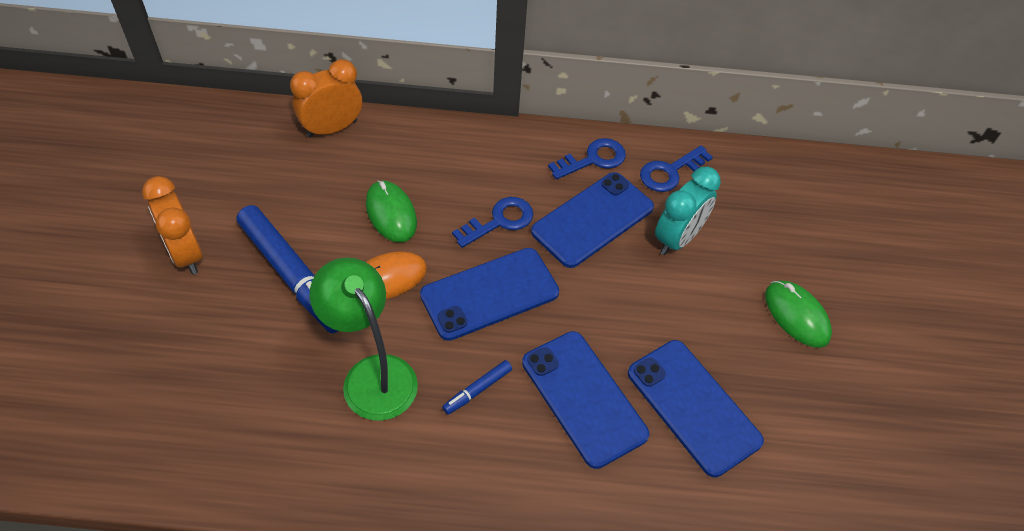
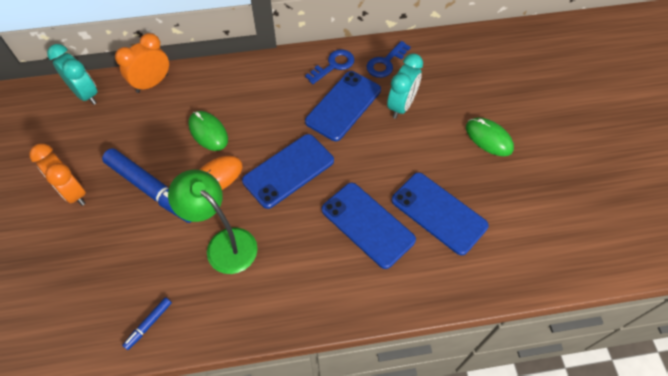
camera: 10 degrees left, 5 degrees up
(238, 124) = (86, 94): none -> turquoise clock
(478, 390) = (297, 236): blue marker -> blue marker (149, 324)
(500, 221) = (282, 120): blue key -> none

